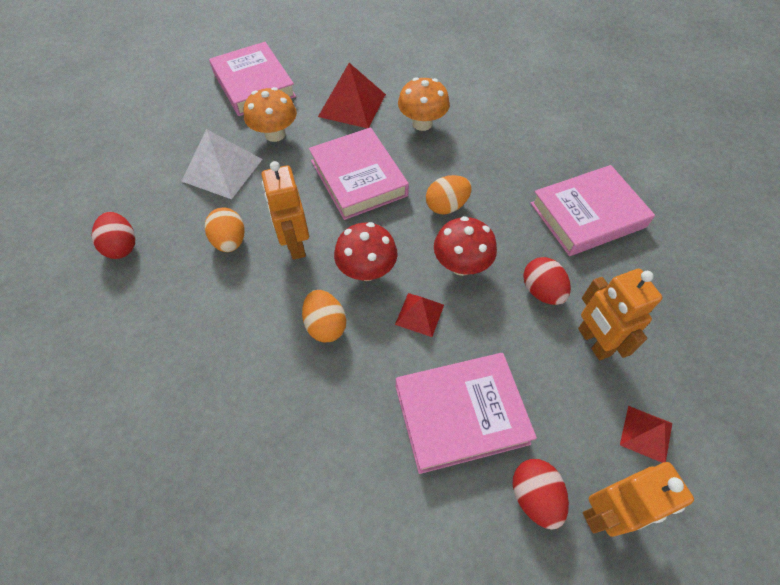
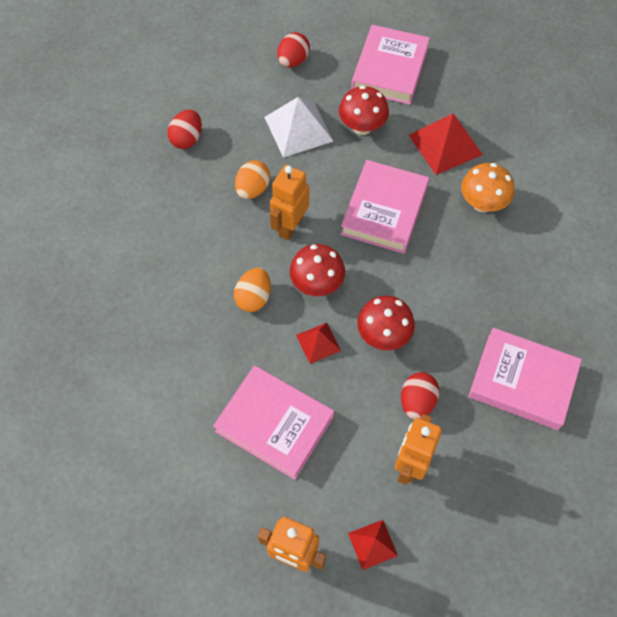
camera: 45 degrees right, 5 degrees up
(275, 134) = (362, 127): orange mushroom -> red mushroom
(446, 206) = (423, 284): orange egg -> none
(534, 496) = (263, 506): red egg -> red egg (293, 61)

